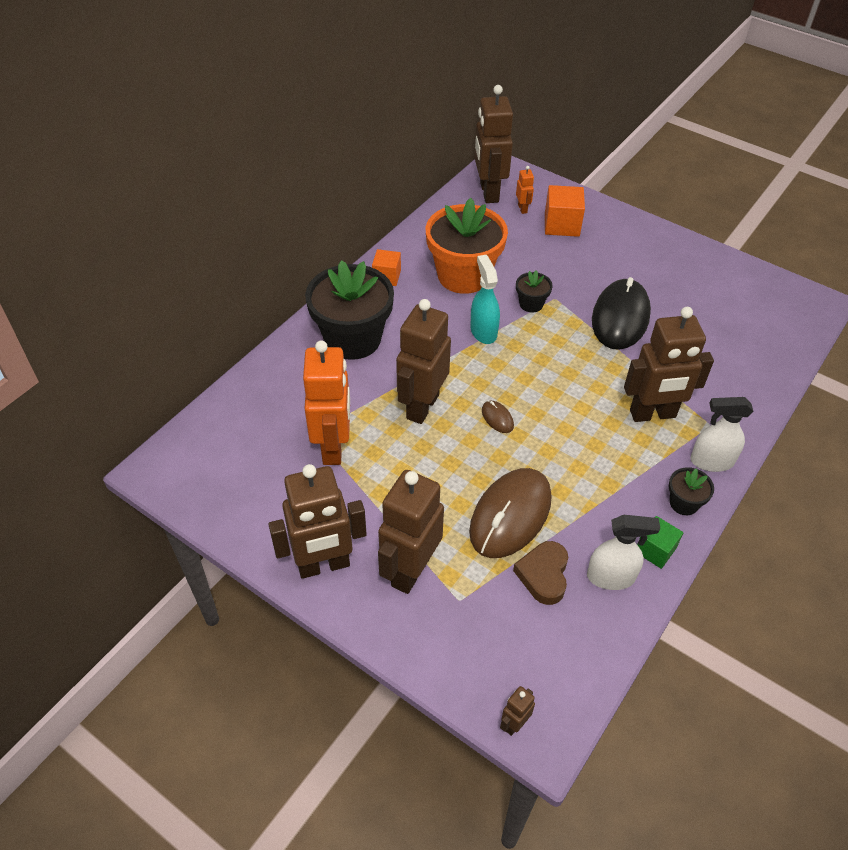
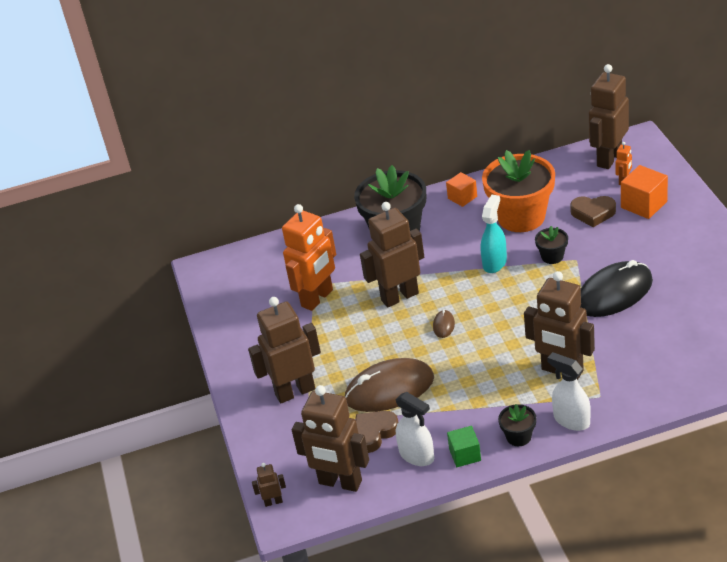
camera: 45 degrees right, 10 degrees down
(323, 565) = (248, 365): brown robot -> brown robot (340, 482)
(526, 248) = (593, 213): none -> brown heart

